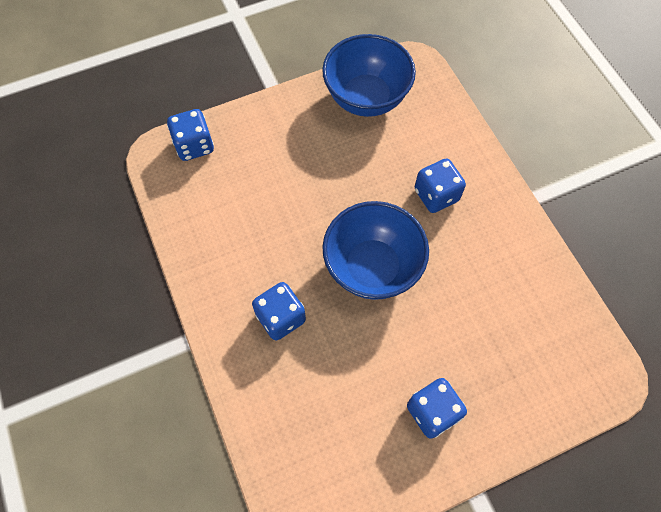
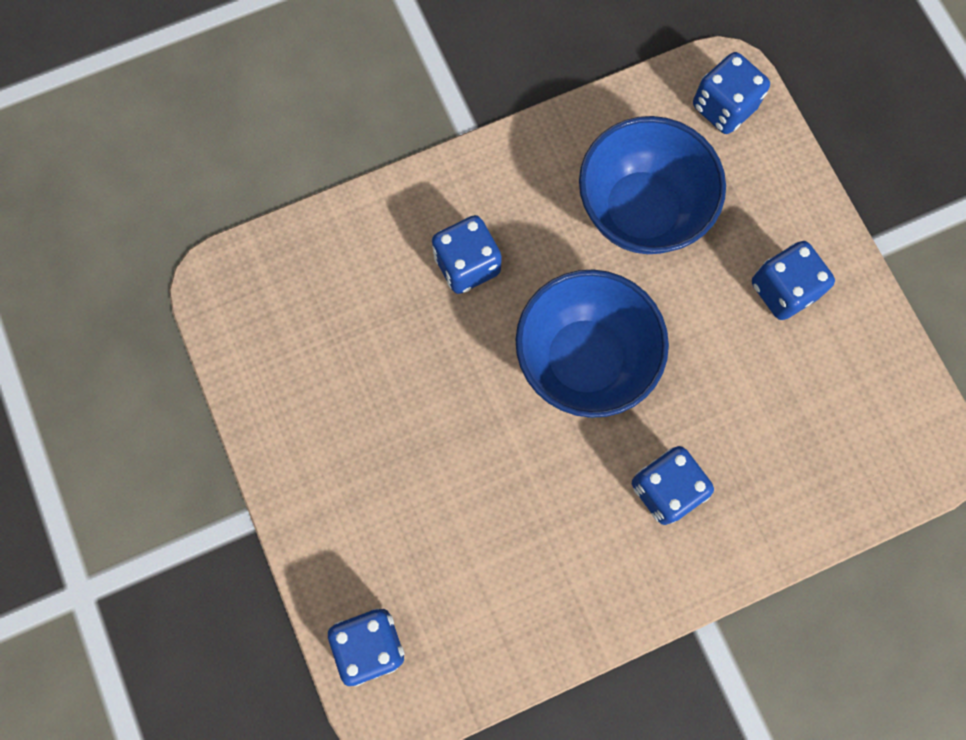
camera: 90 degrees left, 10 degrees up
(366, 98) = (286, 361): blue bowl -> blue bowl (641, 210)
(583, 375) = (723, 107): none -> blue dice

